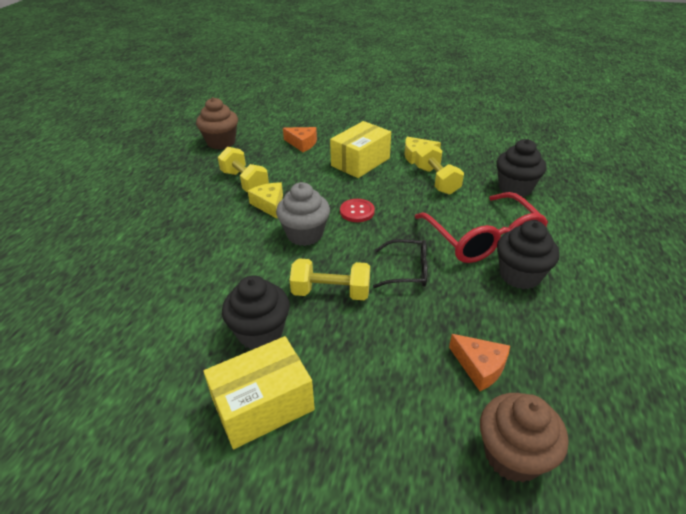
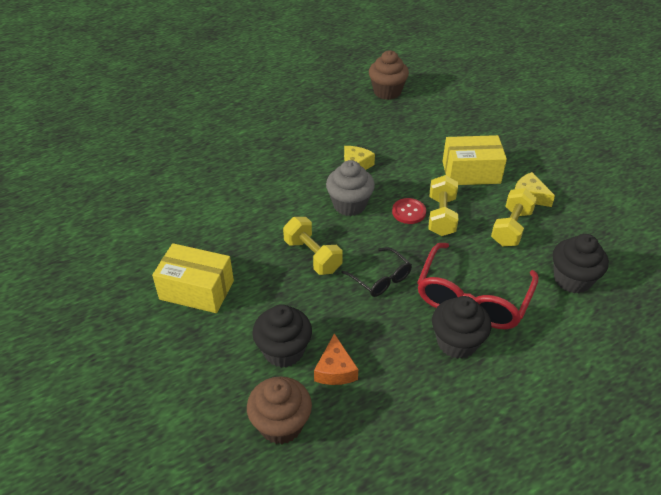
camera: 45 degrees right, 5 degrees up
(245, 182) = (362, 137): yellow dumbbell -> yellow dumbbell (441, 216)
(260, 333) = (243, 250): black cupcake -> black cupcake (283, 351)
(302, 143) = (447, 128): orange cheese -> none

